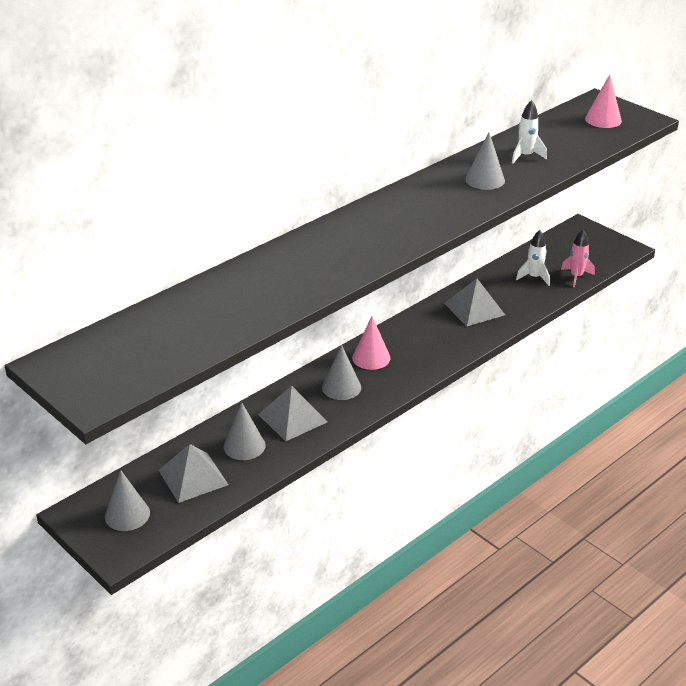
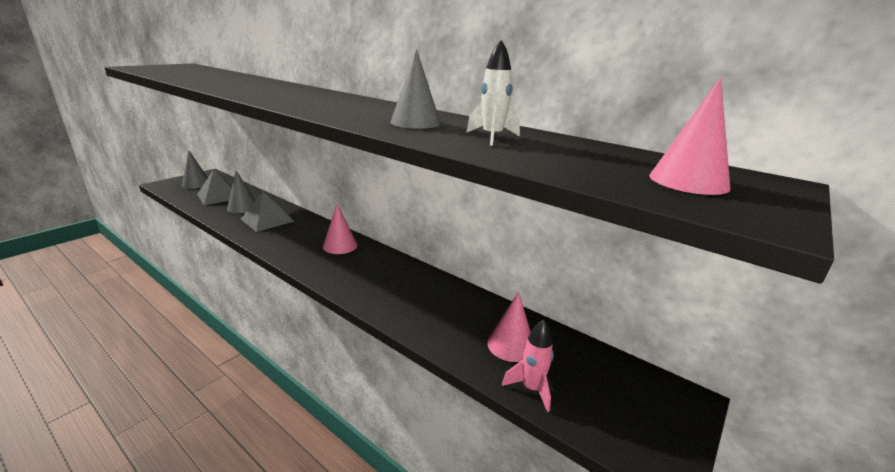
camera: 80 degrees right, 10 degrees down
(341, 387) = (300, 235): grey cone -> none
(474, 309) = (426, 298): grey pyramid -> none
(534, 277) = (511, 345): white rocket -> pink cone

